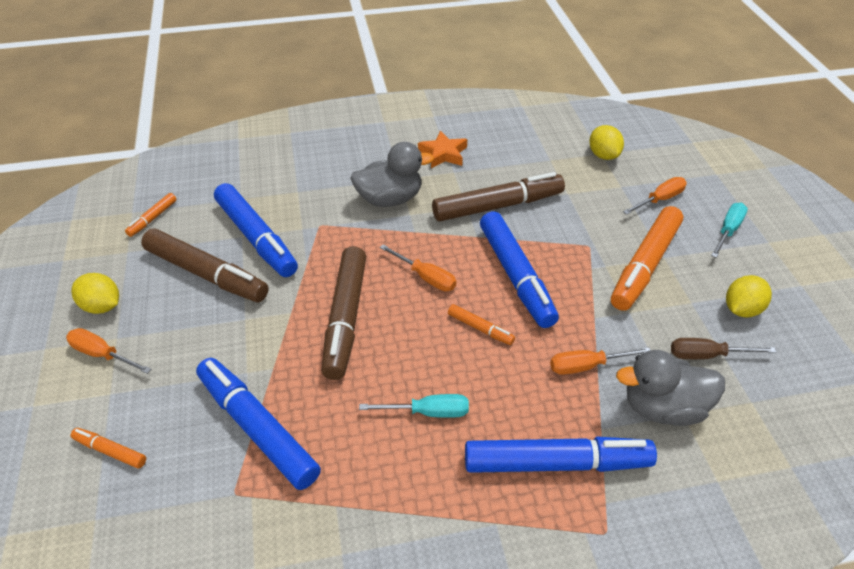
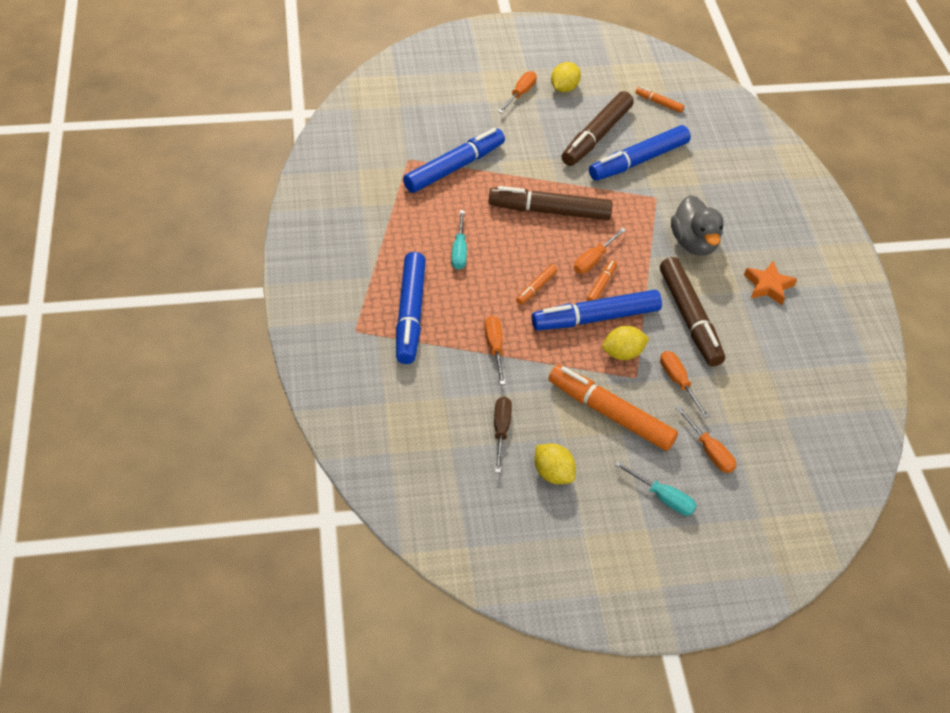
camera: 90 degrees right, 5 degrees up
(110, 451) = (444, 106): orange marker -> orange marker (601, 285)
(585, 216) = (678, 382): none -> orange screwdriver
(603, 155) = (782, 418): yellow lemon -> yellow lemon (622, 353)
(663, 408) = (450, 387): grey duck -> none

